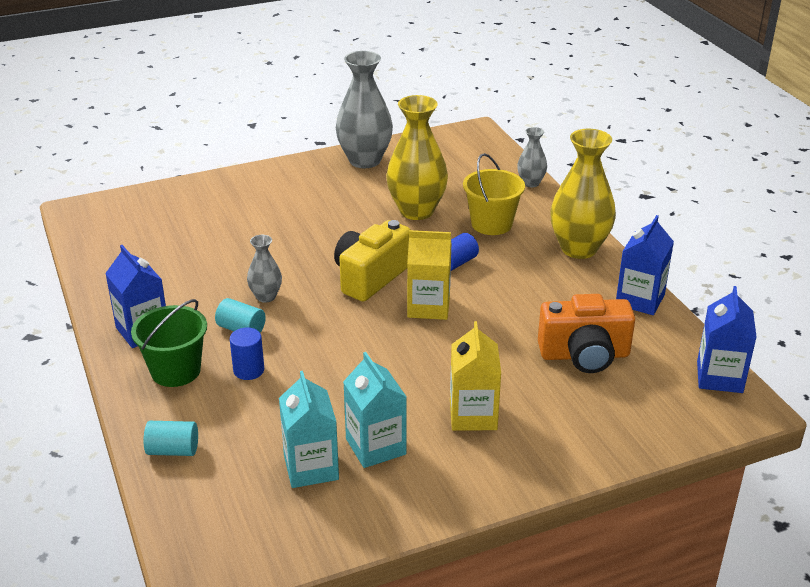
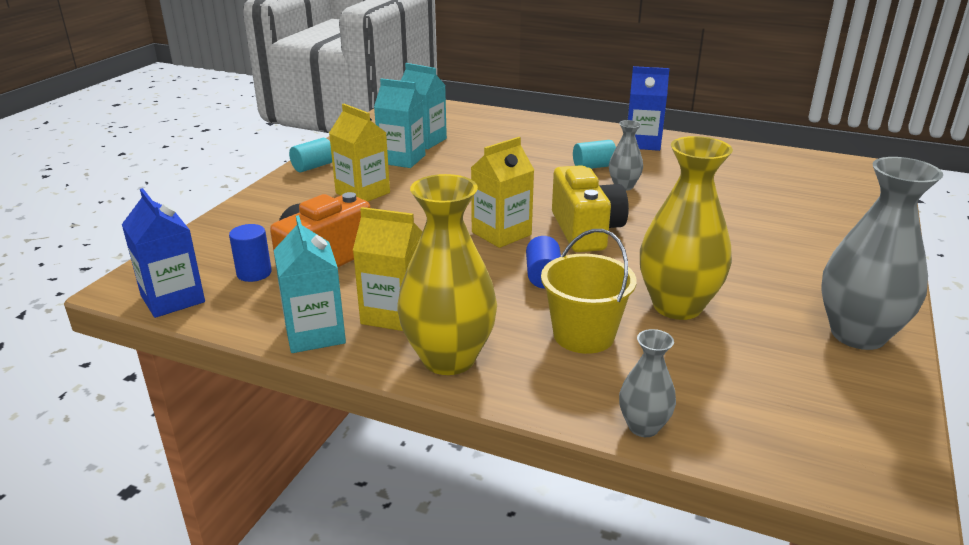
camera: 135 degrees right, 5 degrees down
(173, 450) = (506, 120): turquoise cylinder -> turquoise cylinder (313, 167)
(175, 371) = (579, 139): green bucket -> none
(248, 370) = (542, 155): blue cylinder -> blue cylinder (254, 273)
(579, 287) = (394, 314): none -> yellow carton
(640, 300) = (315, 333): blue carton -> turquoise carton

